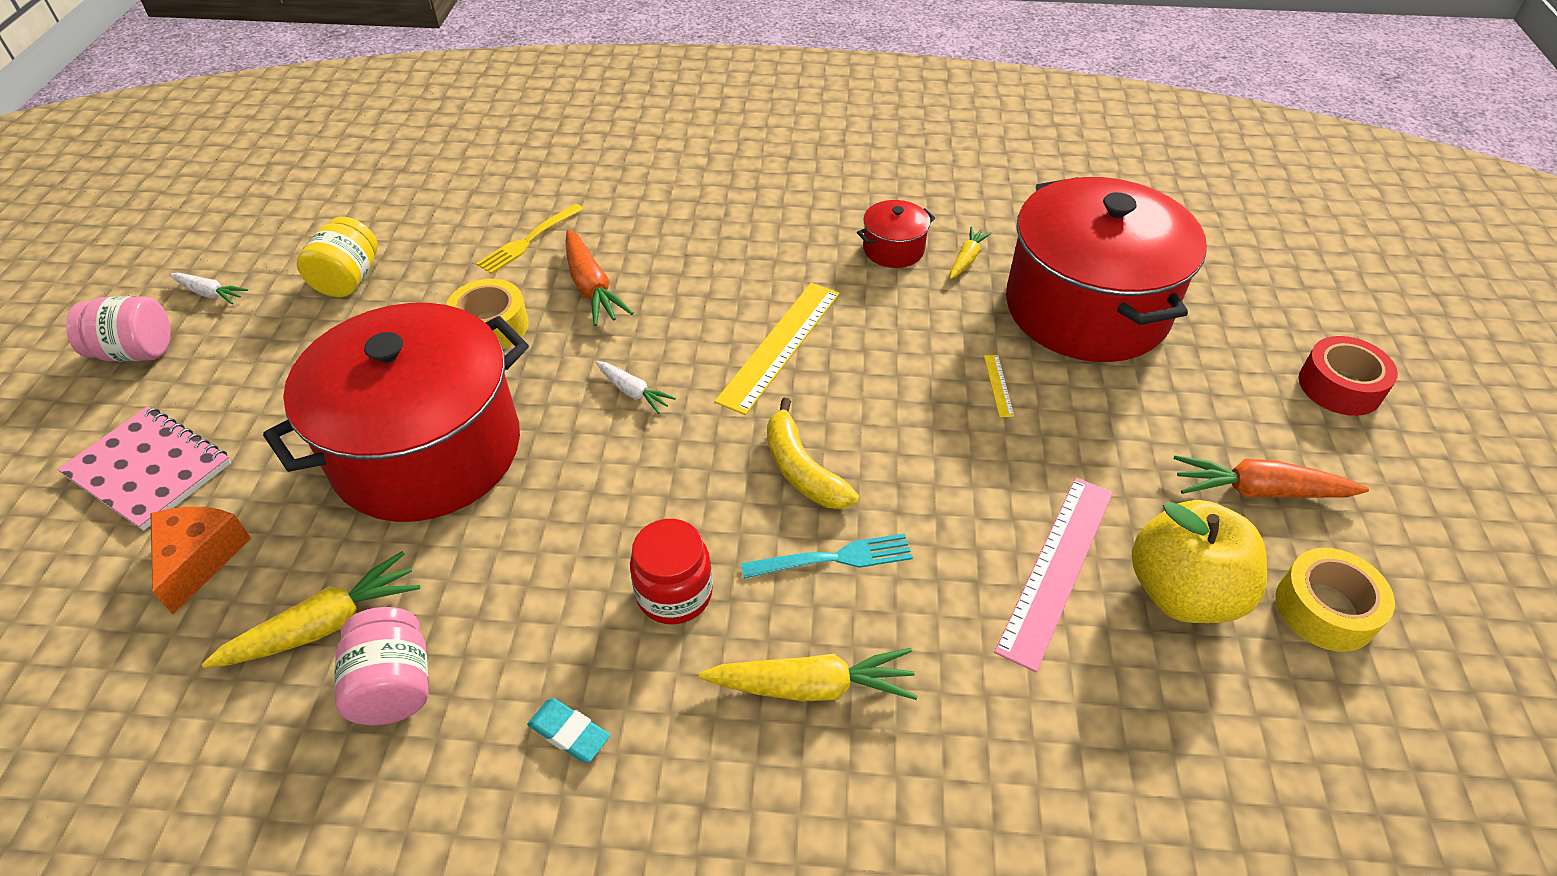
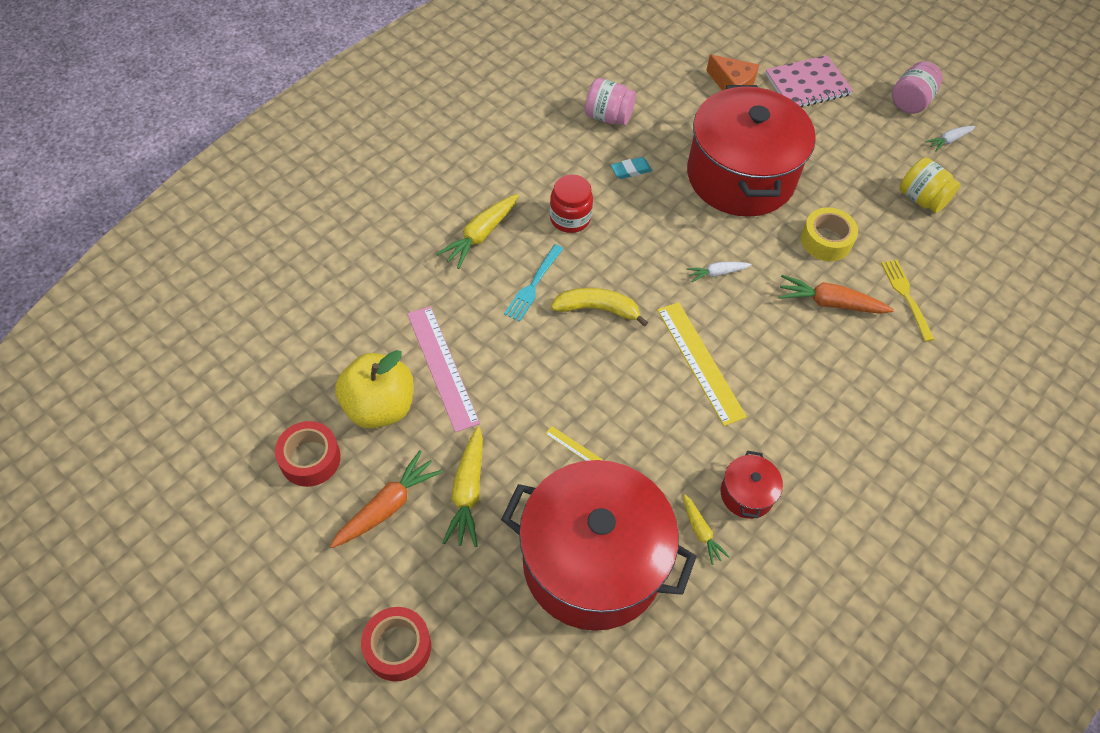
camera: 125 degrees right, 10 degrees up
(324, 625) = (659, 108): yellow carrot -> yellow carrot (468, 492)
(569, 733) = (536, 154): turquoise eraser -> turquoise eraser (631, 170)
(1325, 609) = (310, 459): yellow tape -> red tape

